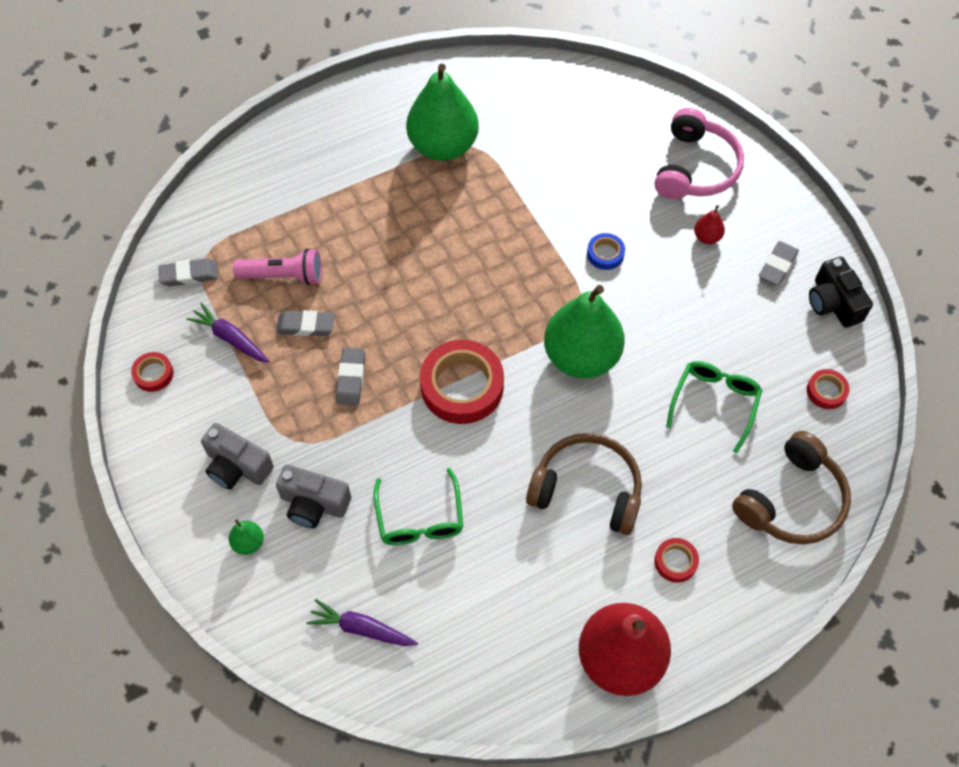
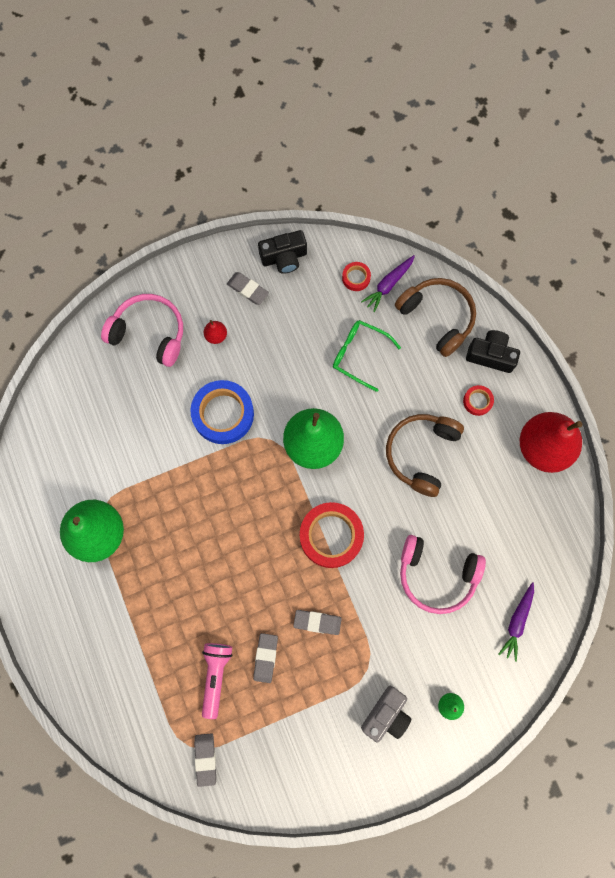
camera: 85 degrees left, 15 degrees up
(153, 374) = (299, 787): red tape -> none
(230, 338) = (271, 721): purple carrot -> purple carrot (388, 285)
(314, 504) = (421, 654): grey camera -> none
(420, 518) = (436, 575): green glasses -> pink headphones
(605, 254) = (223, 414): blue tape -> blue tape, size x2.09
(749, 577) = (490, 355): none -> black camera

